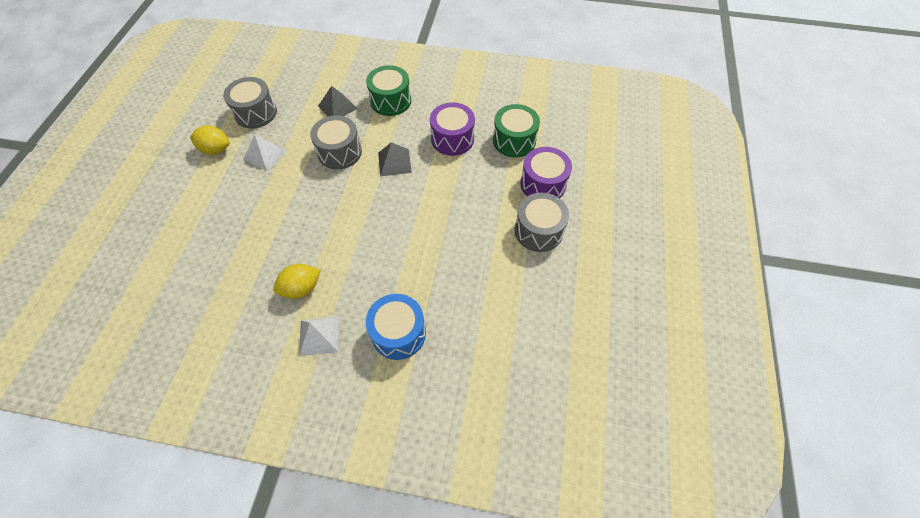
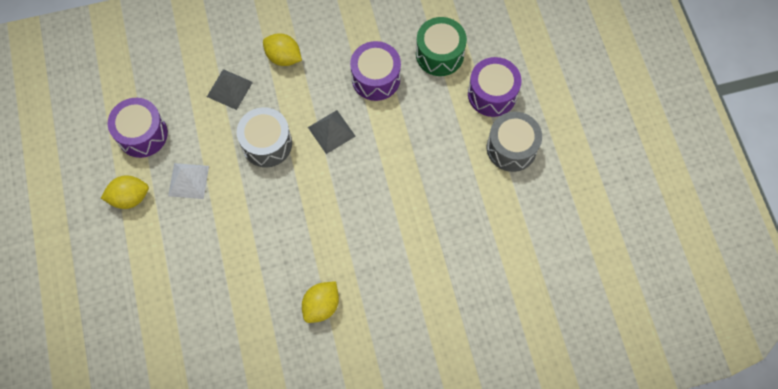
camera: 25 degrees left, 10 degrees up
(255, 113) = (142, 134): grey drum -> purple drum
(319, 336) = (366, 342): white pyramid -> none
(390, 101) = (283, 57): green drum -> yellow lemon
(398, 333) = (436, 306): blue drum -> none

